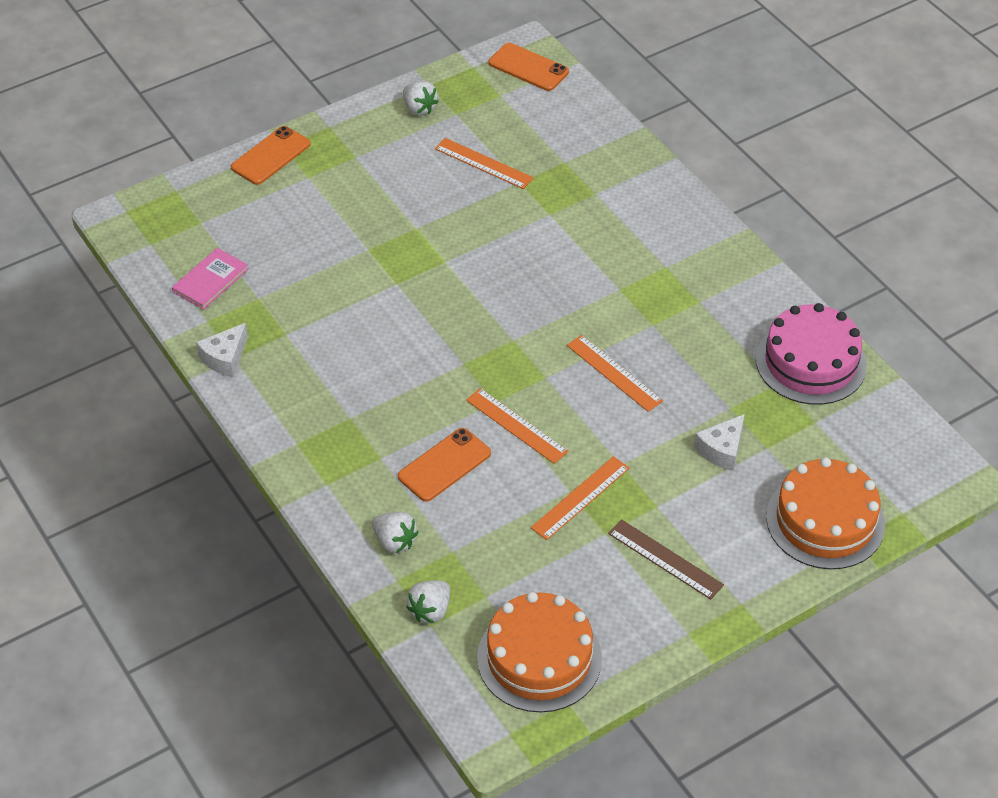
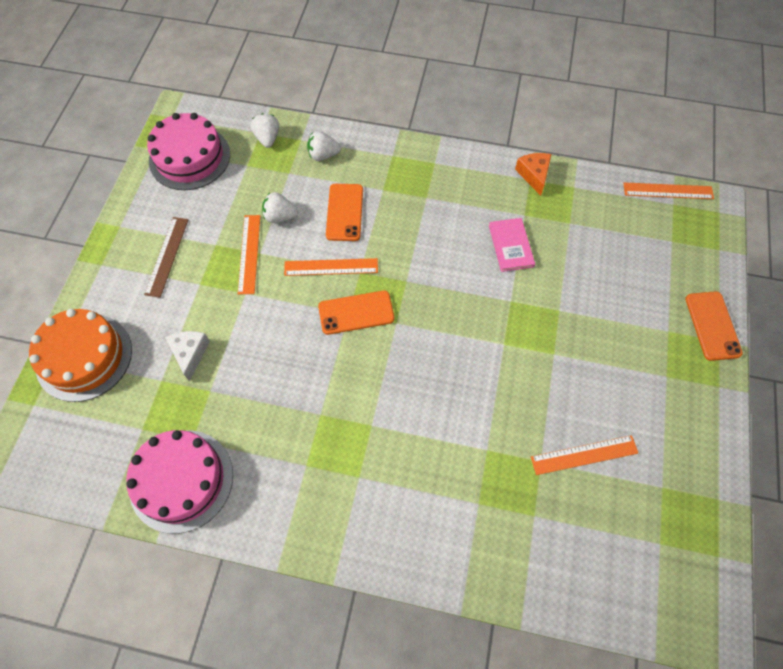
camera: 135 degrees right, 15 degrees up
(210, 280) = (609, 210): pink book -> pink book (510, 246)
(225, 358) = (534, 175): white cheese -> orange cheese
(419, 108) = (691, 466): white strawberry -> white strawberry (280, 216)
(528, 67) = (681, 603): orange phone -> orange phone (356, 312)
(539, 658) = (189, 157): orange cake -> pink cake
(614, 373) = (309, 352): orange ruler -> orange ruler (668, 191)
(665, 559) = (167, 256): brown ruler -> brown ruler turned 75 degrees counterclockwise

